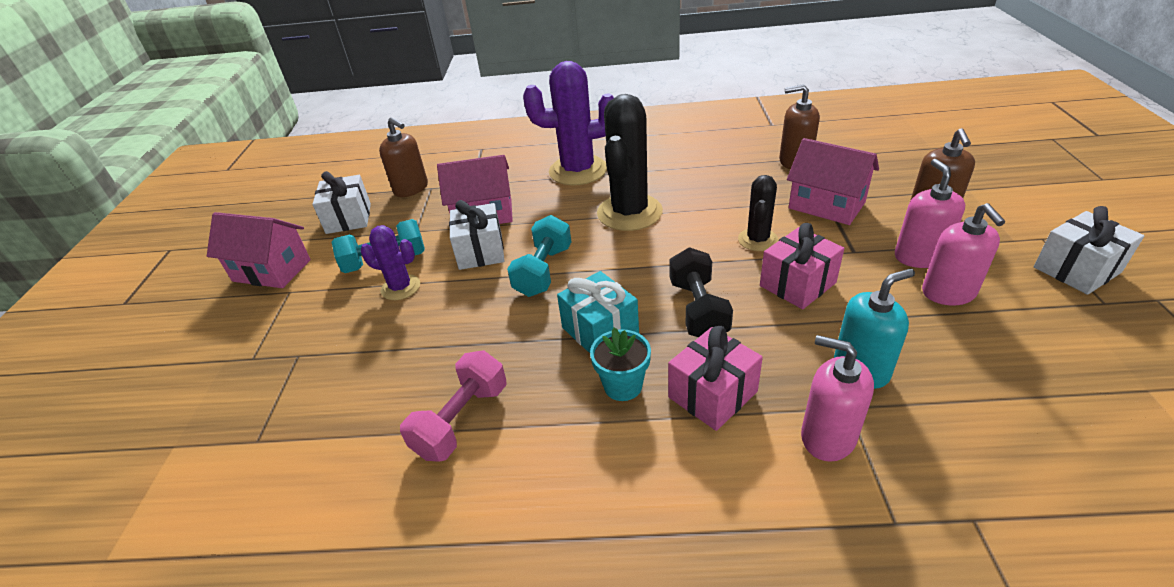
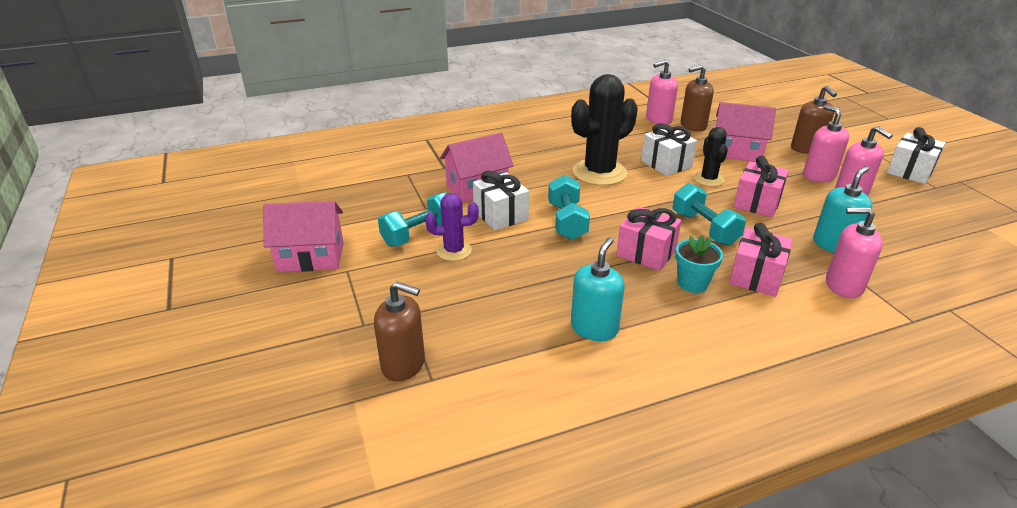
camera: 25 degrees left, 5 degrees down
(349, 218) = (349, 207): white gift -> white gift (666, 164)
(411, 189) = (389, 177): brown soap dispenser -> brown soap dispenser (403, 364)
(462, 420) = (594, 328): pink dumbbell -> turquoise soap dispenser
(578, 171) = (530, 148): purple cactus -> none
(600, 330) = (646, 253): turquoise gift -> pink gift
(629, 212) = (599, 173): black cactus -> black cactus turned 60 degrees clockwise
(698, 310) = (704, 228): black dumbbell -> turquoise dumbbell
(756, 149) = (658, 119): none -> pink soap dispenser

